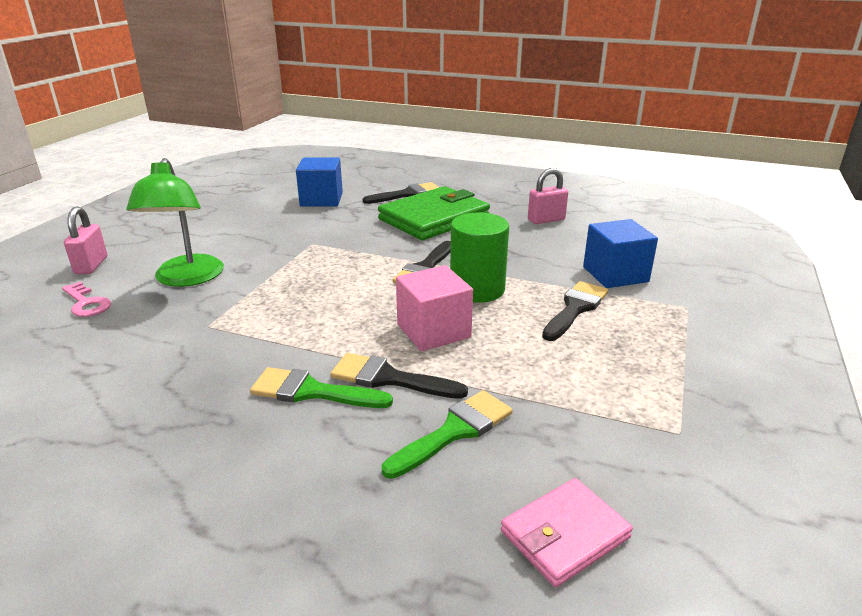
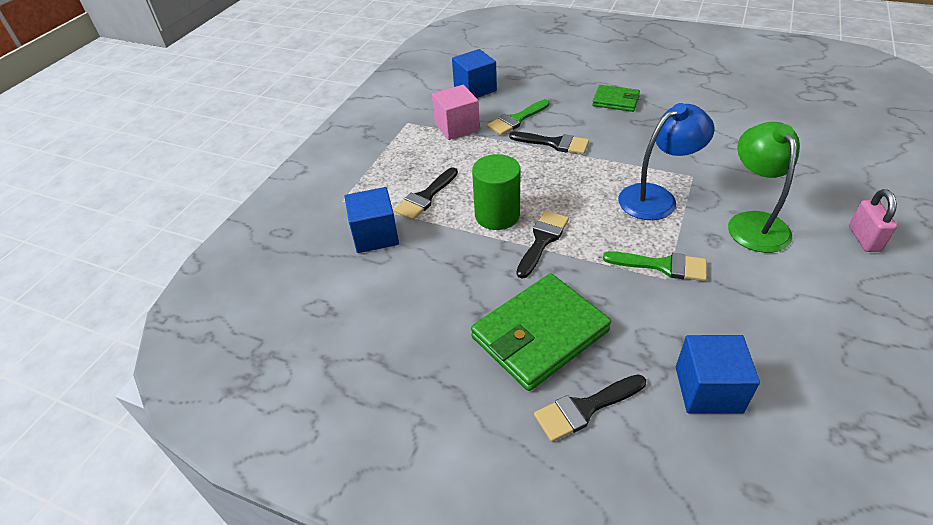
camera: 175 degrees left, 15 degrees up
(86, 303) = (808, 193): pink key -> none
(231, 475) = (615, 101): none -> green wallet
(275, 303) = (656, 197): none -> blue lamp
(312, 391) = (596, 135): green brush -> green brush (662, 266)
(433, 331) = (530, 175): pink cube -> pink cube (457, 127)
(546, 220) = (403, 332): pink padlock -> none
(565, 534) = (475, 89): pink wallet -> blue cube

